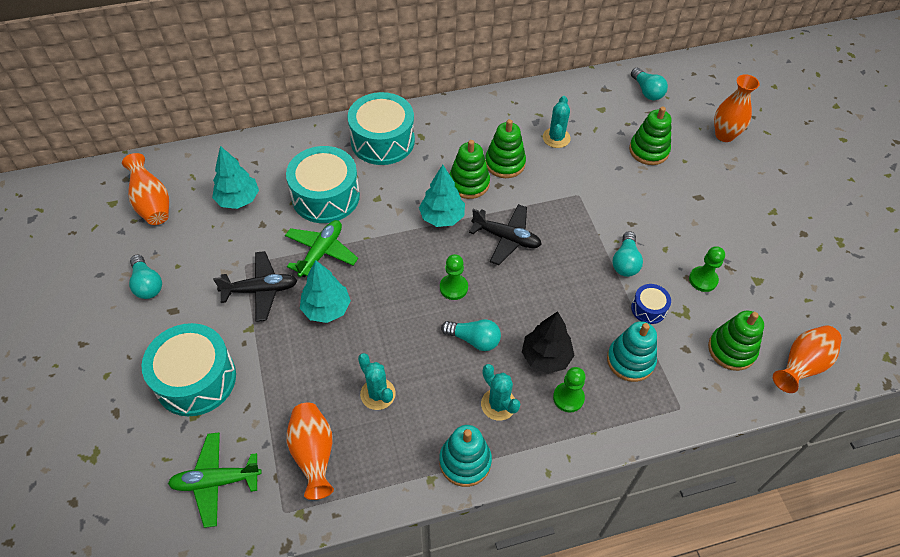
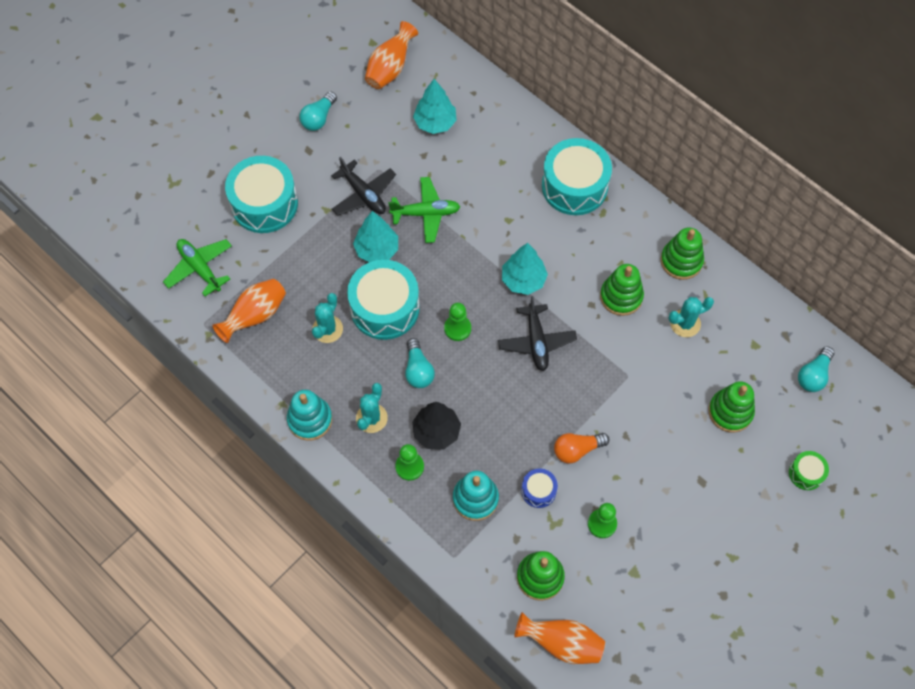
camera: 60 degrees right, 10 degrees up
(326, 196) = (483, 181): turquoise drum -> turquoise drum (385, 308)
(469, 183) = (576, 280): green stacking toy -> green stacking toy (681, 261)
(625, 262) = (577, 450): turquoise light bulb -> orange light bulb
(724, 135) = (806, 473): orange vase -> green drum

